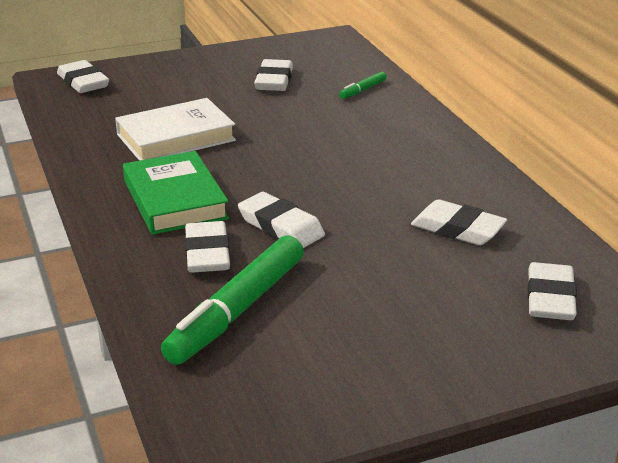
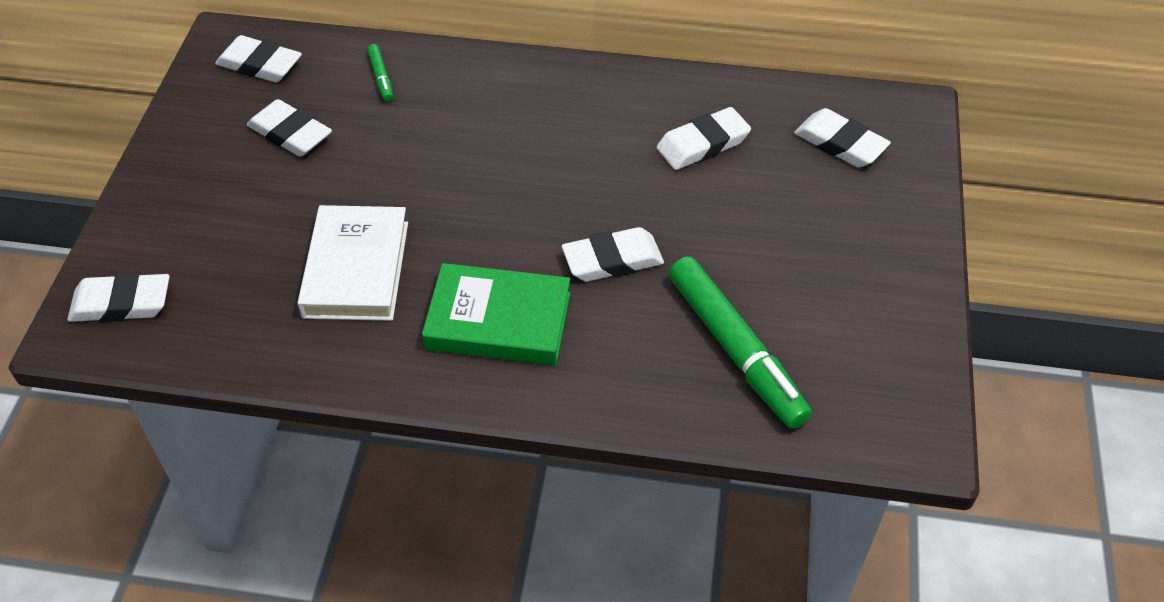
camera: 60 degrees left, 20 degrees up
(207, 253) = (623, 334): white eraser -> white eraser (260, 65)

